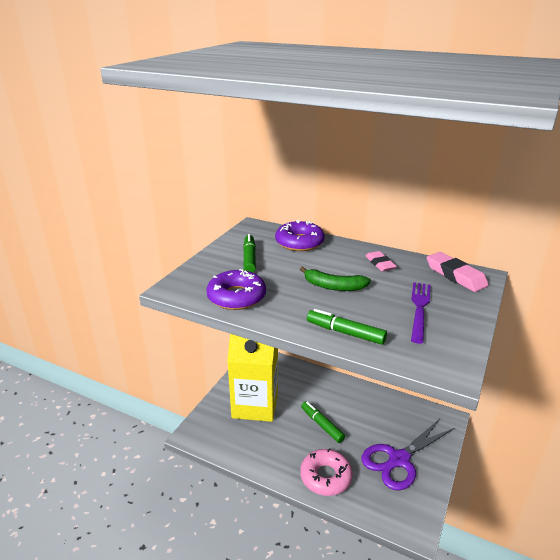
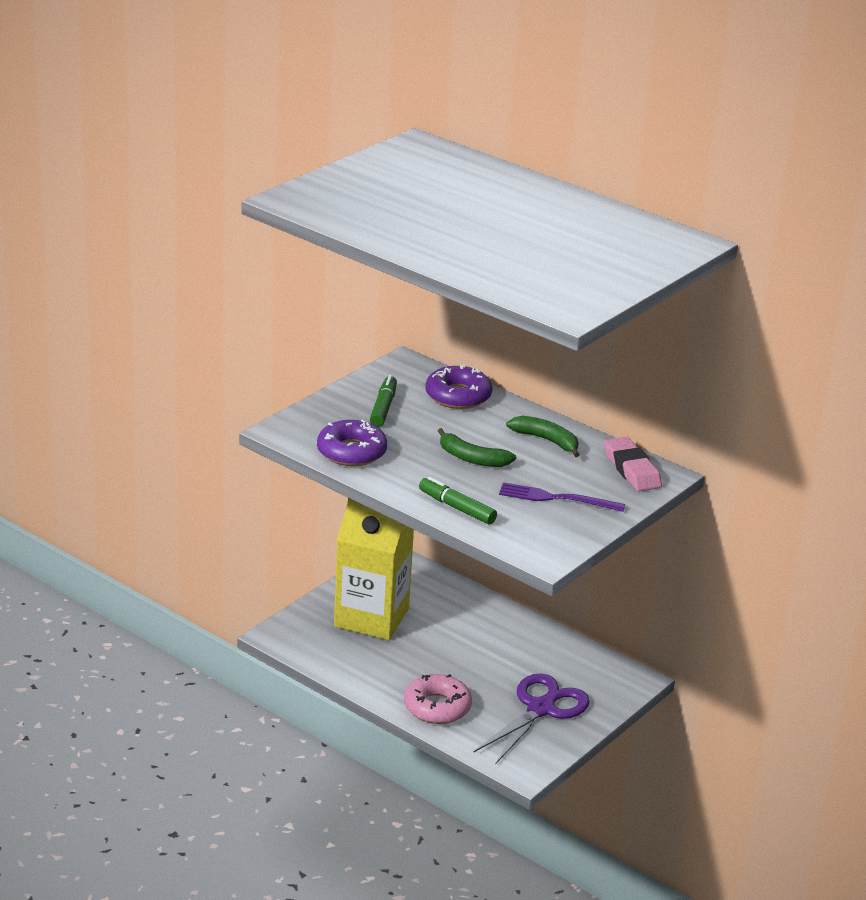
camera: 10 degrees right, 0 degrees up
(322, 425) = (456, 655): green marker -> none
(380, 264) = (547, 440): pink eraser -> green banana
(398, 460) = (541, 708): purple scissors -> purple scissors turned 150 degrees clockwise
(419, 309) = (557, 498): purple fork -> purple fork turned 105 degrees counterclockwise

